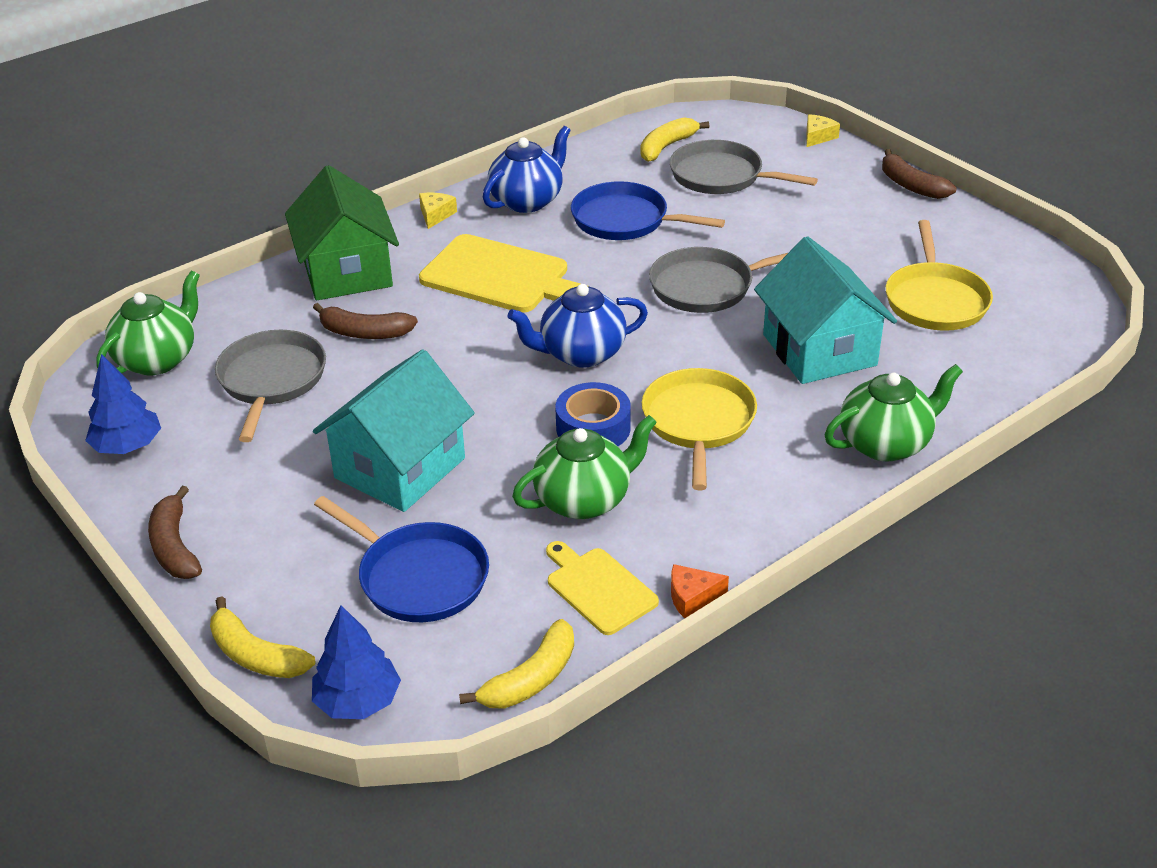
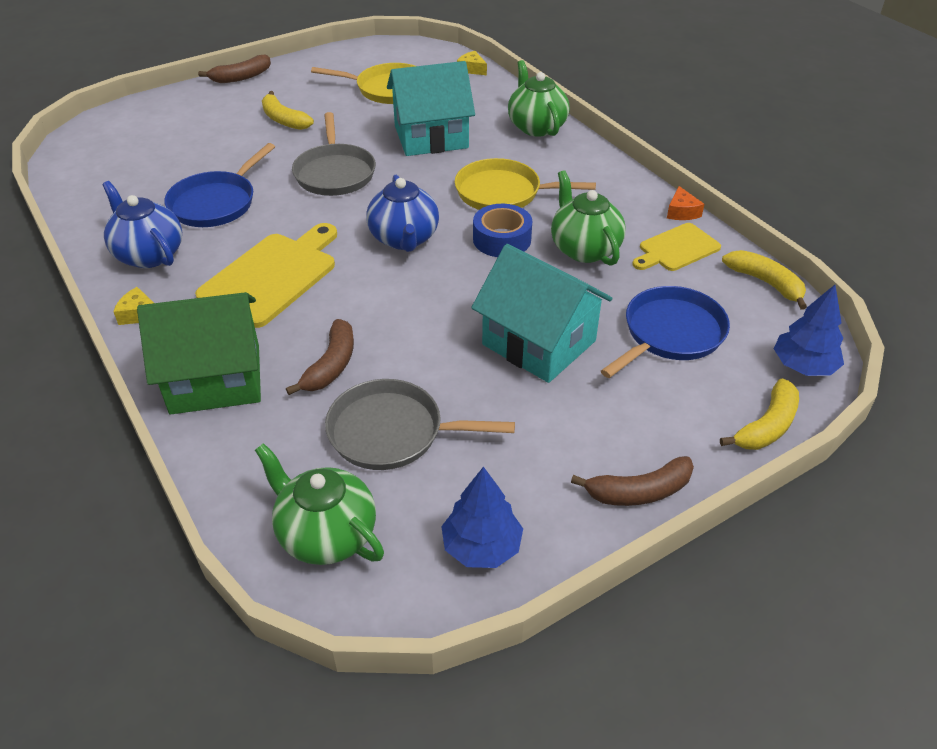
camera: 85 degrees left, 5 degrees up
(666, 147) = (106, 172): yellow banana -> yellow banana (284, 120)
(721, 176) = (175, 151): grey pan -> none
(818, 137) = (144, 103): yellow cheese -> yellow cheese (472, 69)

